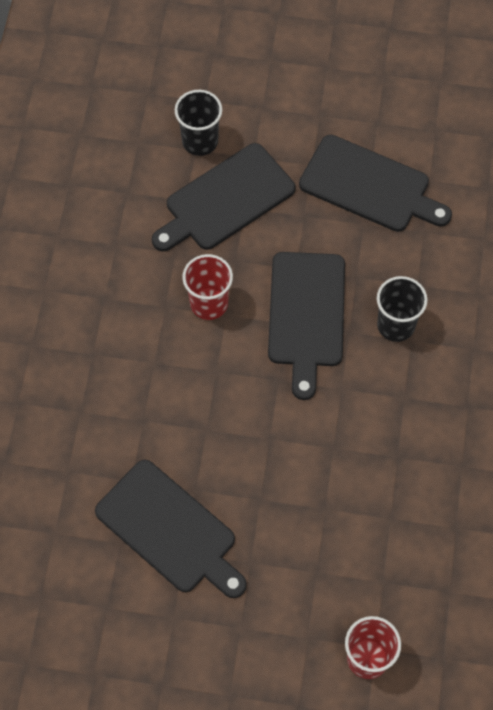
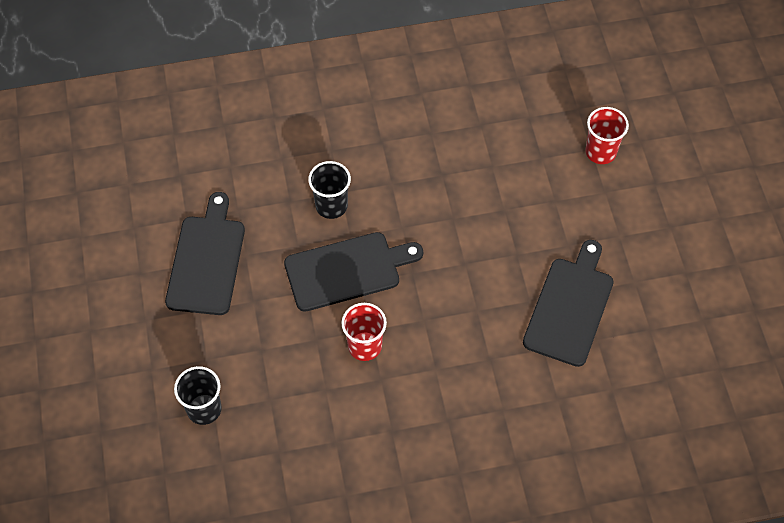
camera: 110 degrees left, 5 degrees down
(225, 200) = (259, 367): black cutting board -> none

